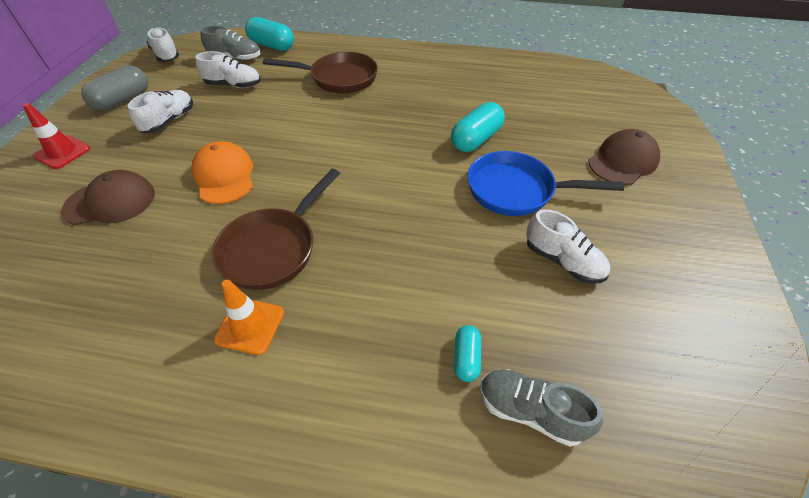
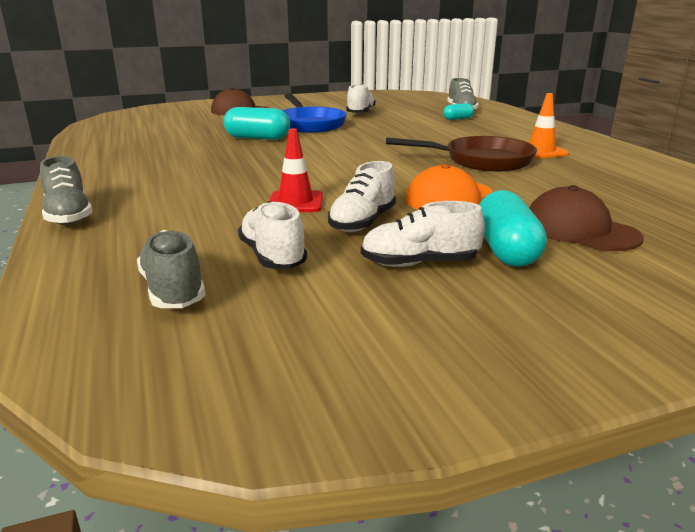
camera: 120 degrees left, 25 degrees down
(62, 152) = (608, 307): red traffic cone -> red traffic cone (295, 202)
(123, 100) = (435, 335): grey capsule -> none
(166, 55) = (215, 386): white shoe -> white shoe (362, 222)
(272, 46) = (97, 275): turquoise capsule -> turquoise capsule (506, 250)
(339, 78) = (188, 200): brown pan -> none
(353, 45) = (69, 216): none -> grey shoe

